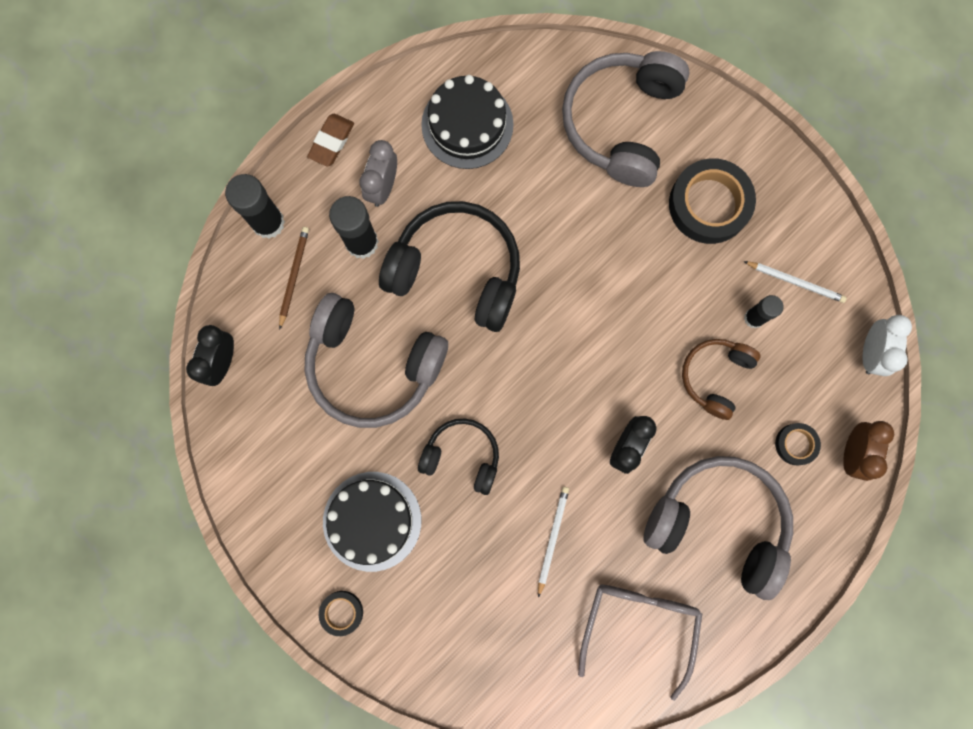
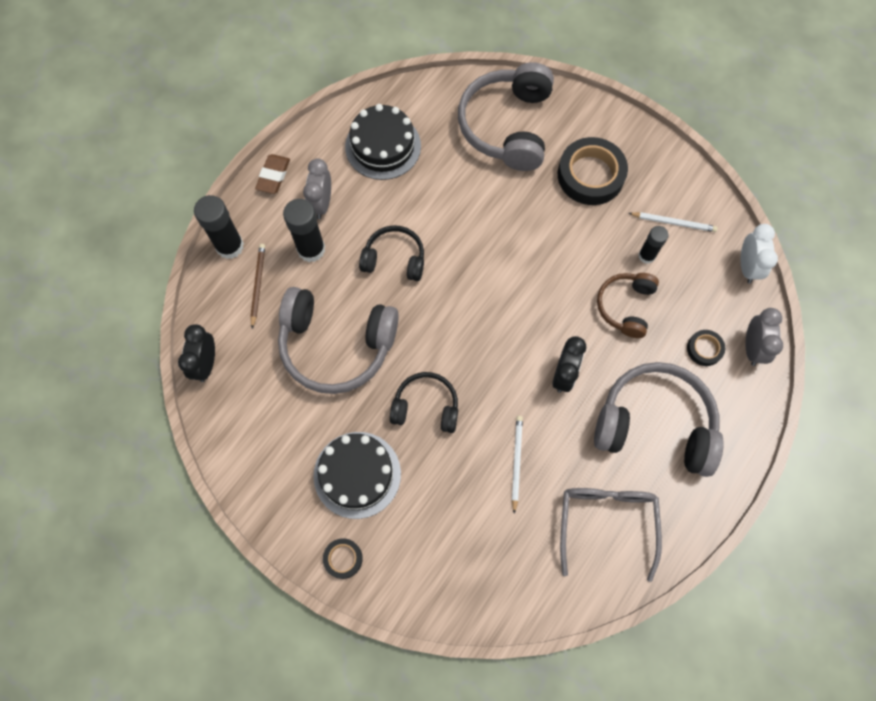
camera: 10 degrees left, 10 degrees down
(456, 272) = (394, 259): black headphones -> black headphones, size x0.57
(852, 452) = (752, 348): brown clock -> grey clock

